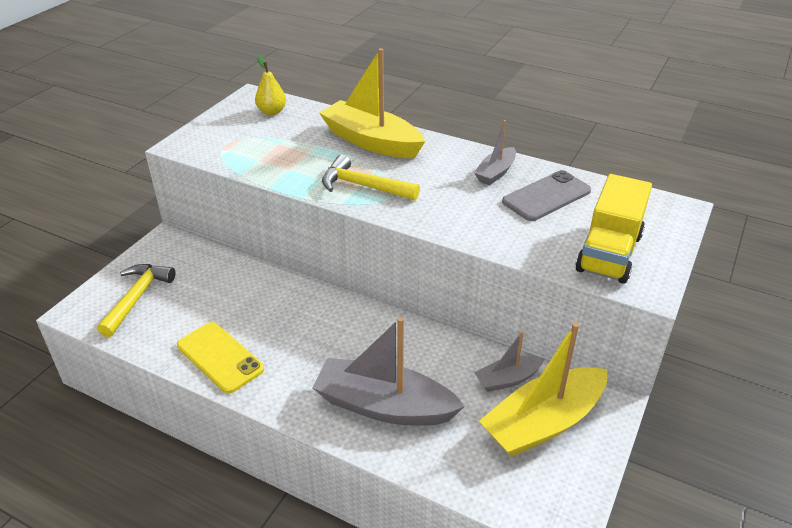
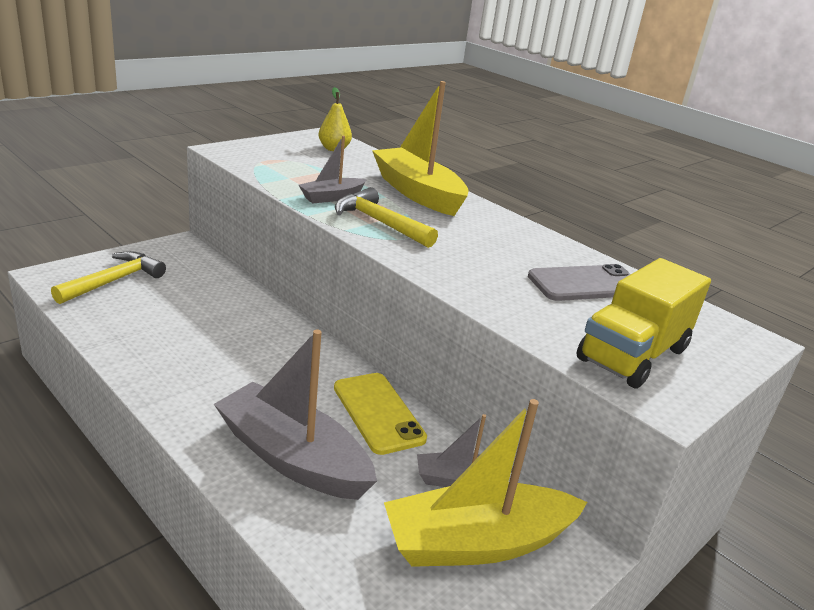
camera: 15 degrees right, 10 degrees down
(220, 357) = (151, 354): yellow phone -> yellow phone (378, 413)
(495, 173) = (538, 249): grey boat -> grey boat (332, 197)

